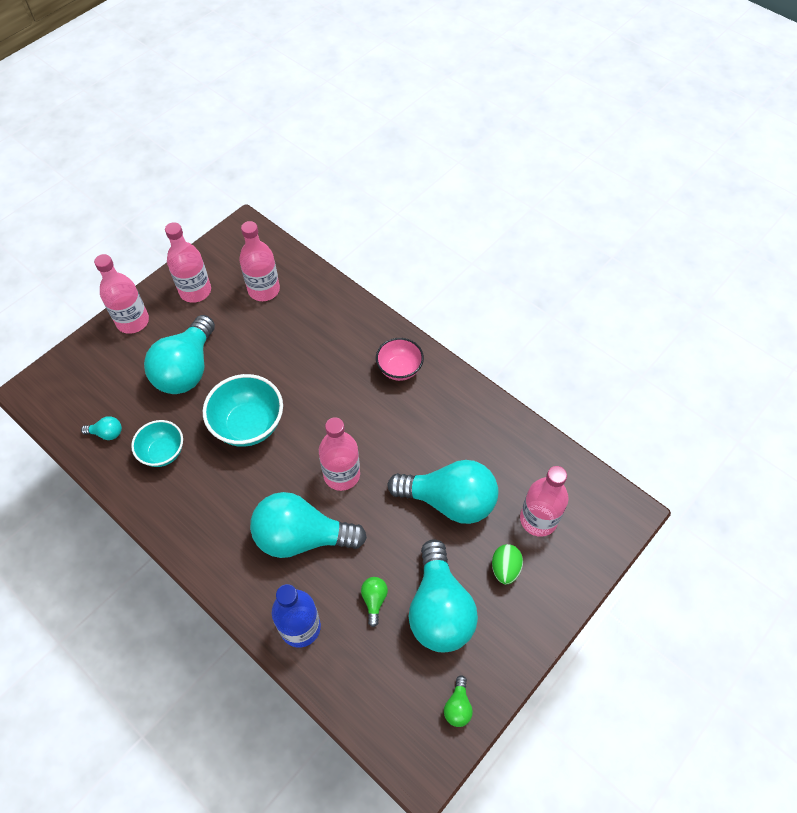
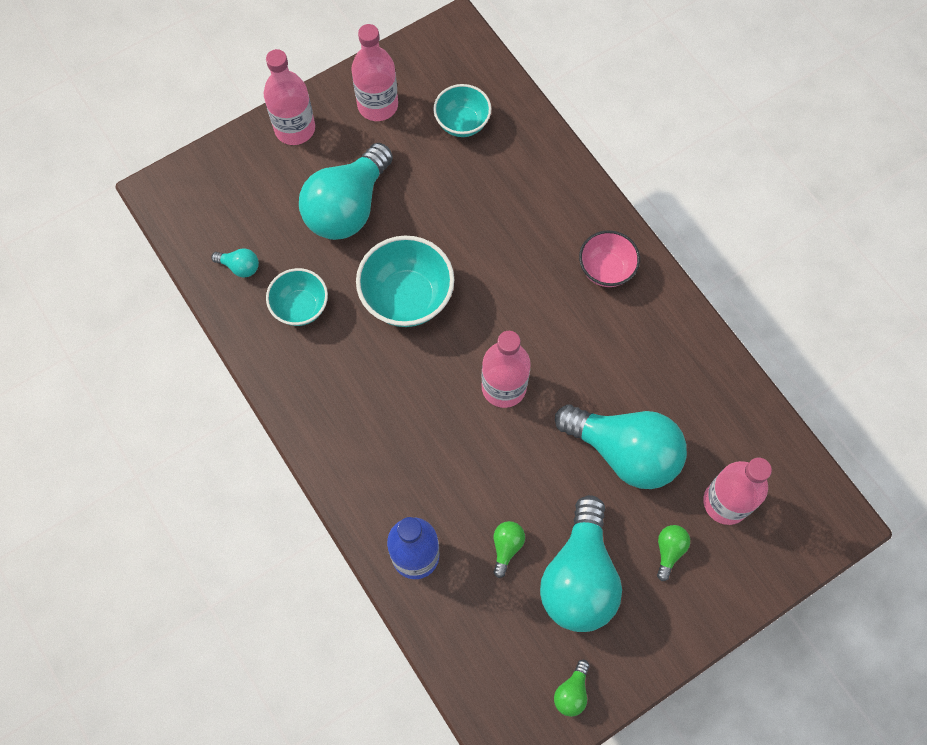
camera: 15 degrees right, 10 degrees up
(264, 290) = (462, 123): pink bottle -> turquoise bowl
(302, 537) = (440, 451): turquoise light bulb -> none
(505, 568) = (669, 551): green egg -> green light bulb

